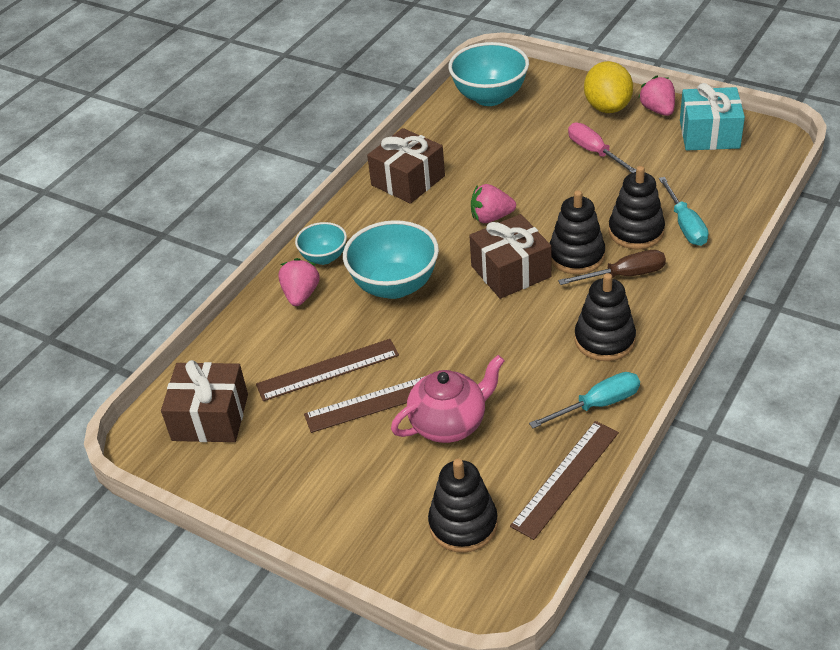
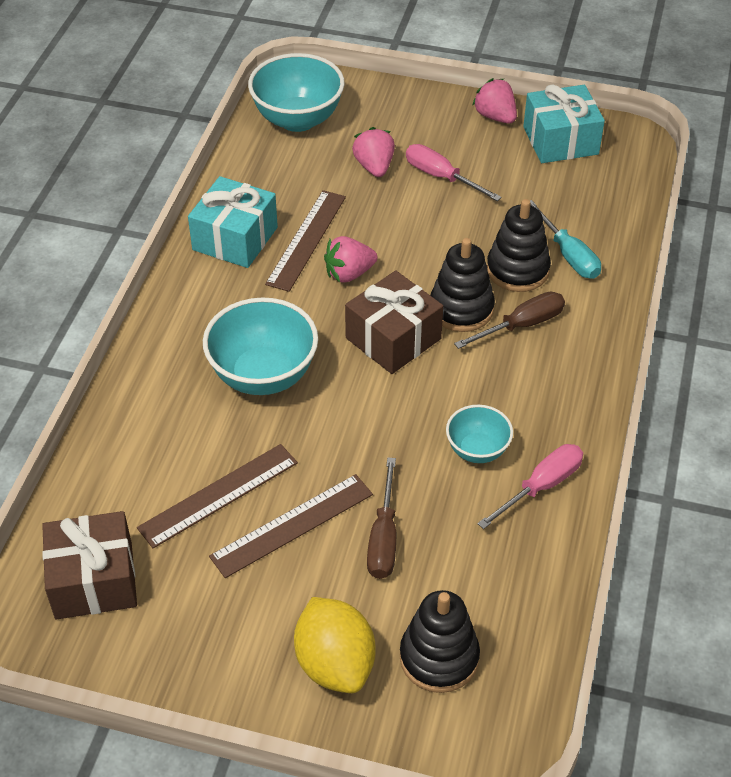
camera: 20 degrees left, 5 degrees up
(301, 295) = (153, 404): pink strawberry -> pink strawberry (374, 167)
(324, 257) = (165, 351): turquoise bowl -> turquoise bowl (477, 450)
(408, 180) = (235, 238): brown gift -> turquoise gift
(449, 423) = (384, 538): pink teapot -> brown screwdriver
(565, 478) = (534, 581): brown ruler -> brown ruler (306, 240)
(597, 405) = (541, 486): turquoise screwdriver -> pink screwdriver
(604, 340) = (524, 407): black stacking toy -> none
(607, 107) = (438, 119): yellow lemon -> yellow lemon (335, 664)

